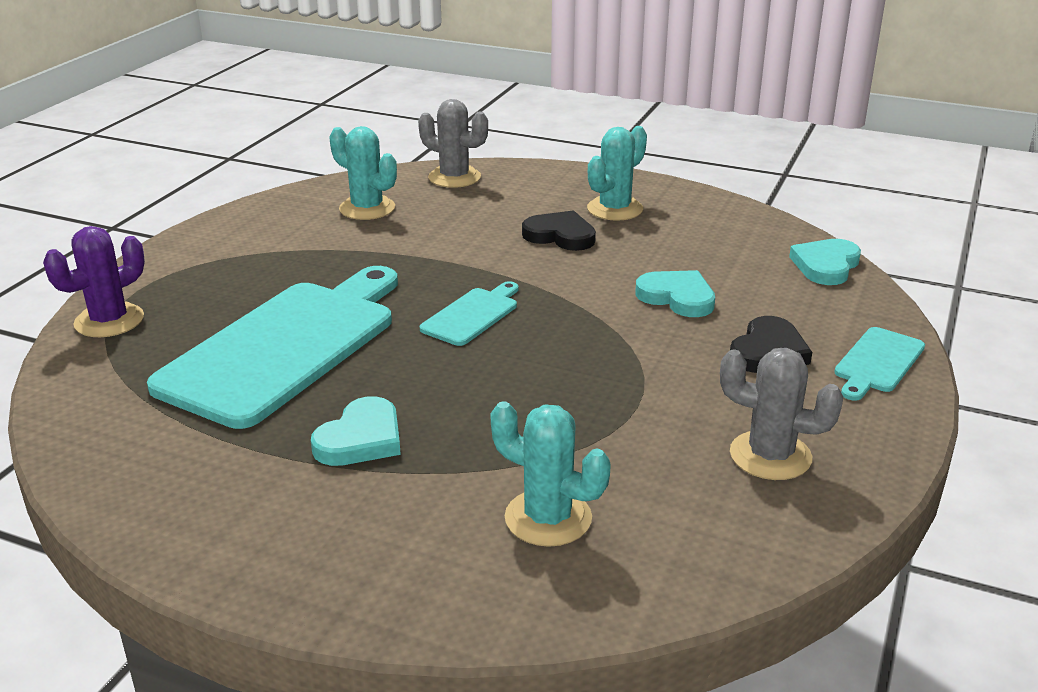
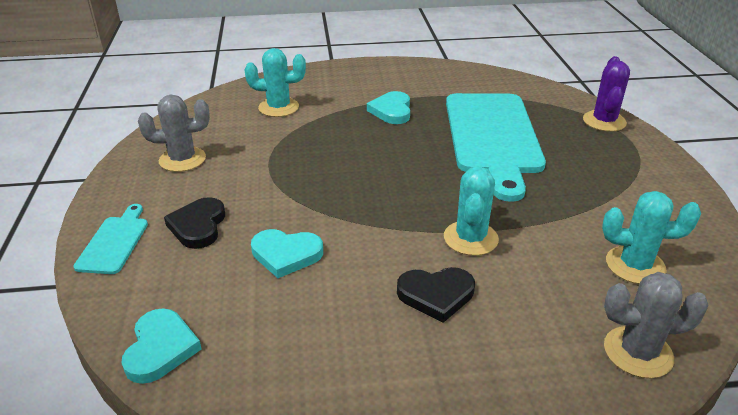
camera: 150 degrees right, 5 degrees up
(472, 315) = (417, 189): turquoise cutting board -> none
(615, 209) = (421, 363): turquoise cactus -> turquoise cactus (470, 238)

